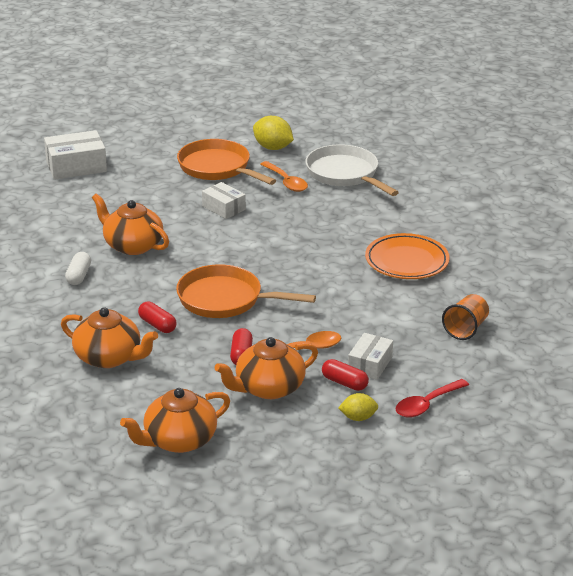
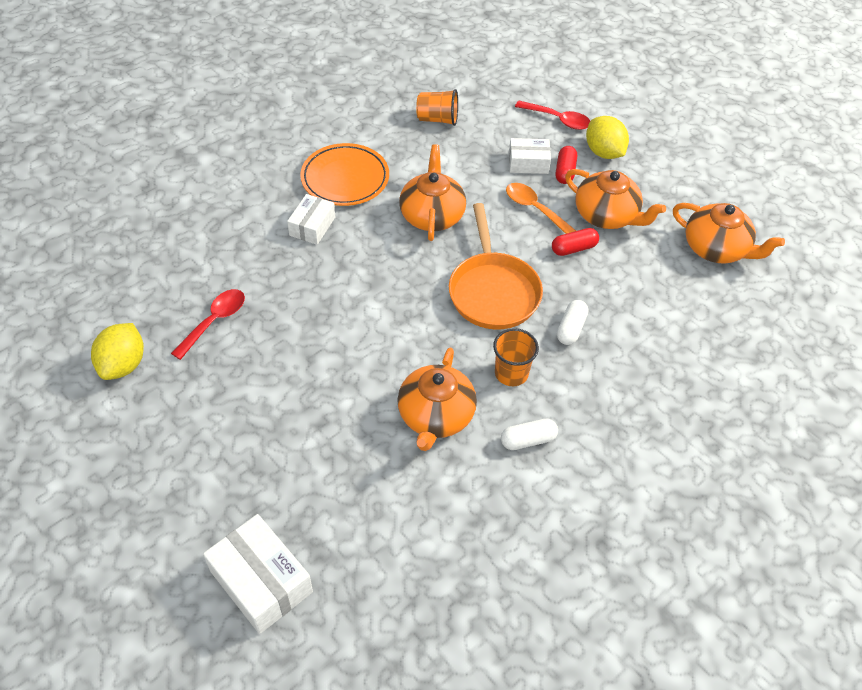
camera: 115 degrees left, 20 degrees up
(109, 357) = (647, 344): orange teapot -> orange teapot (432, 215)
(140, 285) = (511, 373): none -> orange cup
(157, 325) = (571, 328): red capsule -> white capsule
(217, 168) = (202, 404): orange pan -> none
(223, 208) = (305, 360): white box -> white box (312, 226)
(286, 182) = (214, 321): orange spoon -> red spoon
(345, 174) = (174, 273): white pan -> none
(358, 418) = (603, 152): yellow lemon -> yellow lemon, size x1.63

